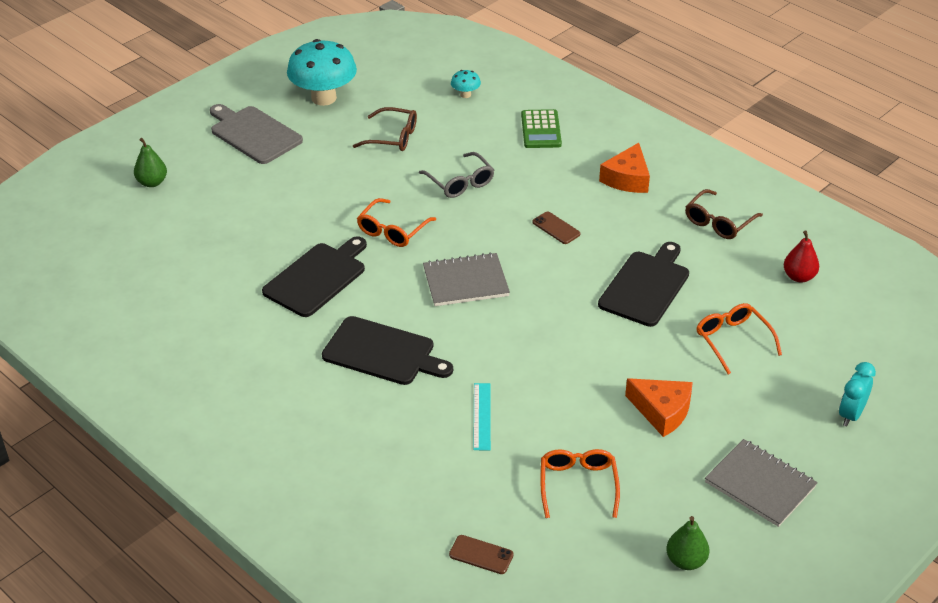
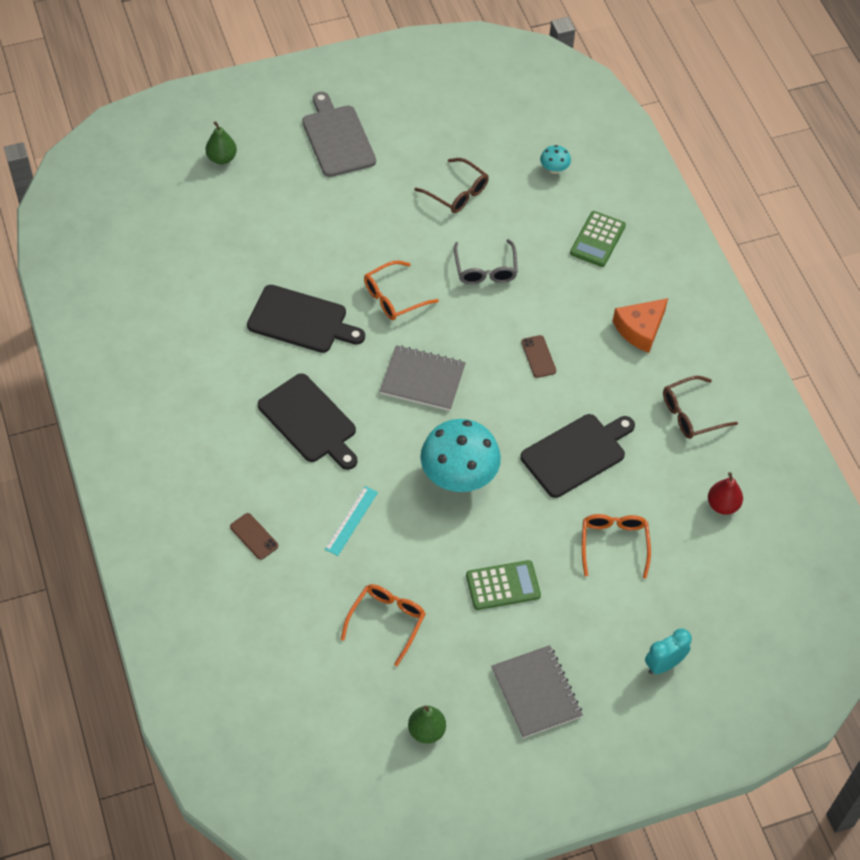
camera: 25 degrees right, 15 degrees up
(317, 278) = (301, 320): black cutting board -> black cutting board turned 45 degrees clockwise
(324, 98) = (423, 121): turquoise mushroom -> turquoise mushroom (459, 477)
(481, 555) = (270, 647): brown phone -> brown phone (254, 536)
(662, 411) = (503, 585): orange cheese -> green calculator

